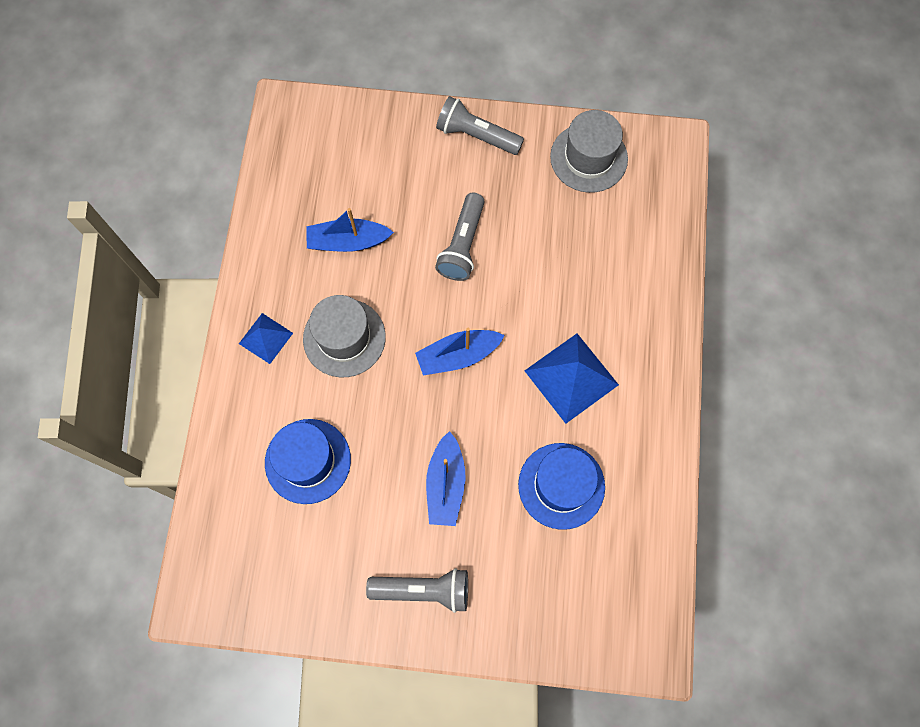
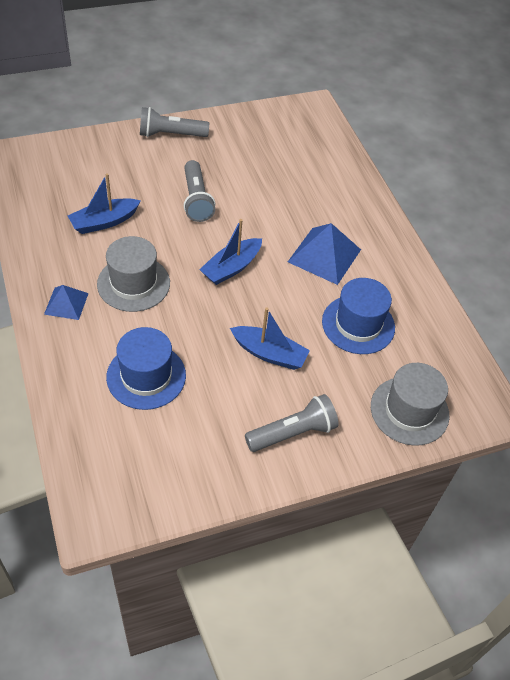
camera: 30 degrees left, 20 degrees down
(445, 484) = (269, 353): blue boat -> blue boat turned 45 degrees counterclockwise
(588, 158) = (259, 127): grey hat -> grey hat (409, 410)

